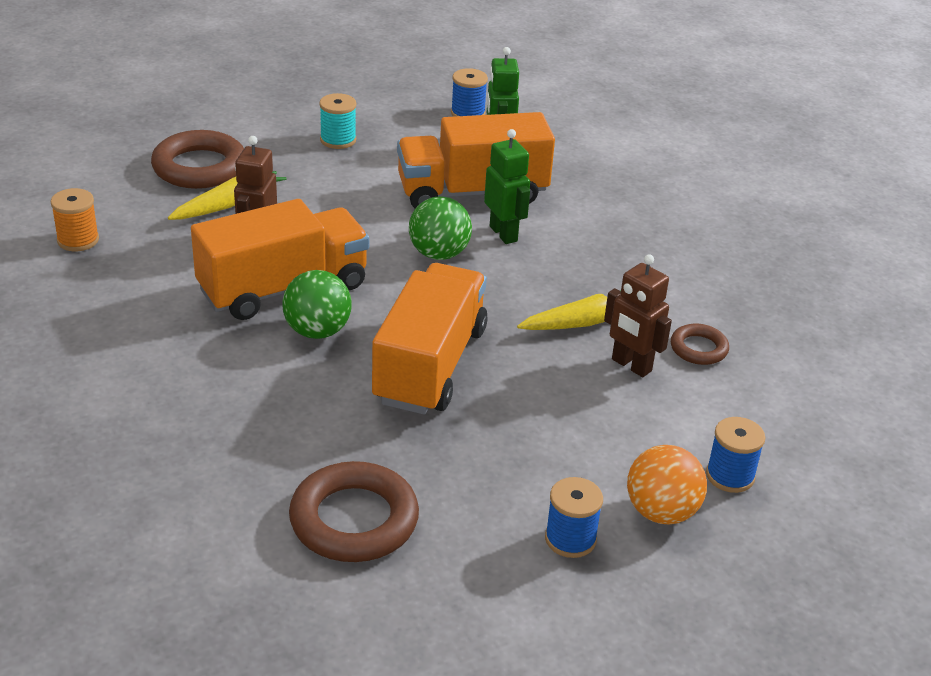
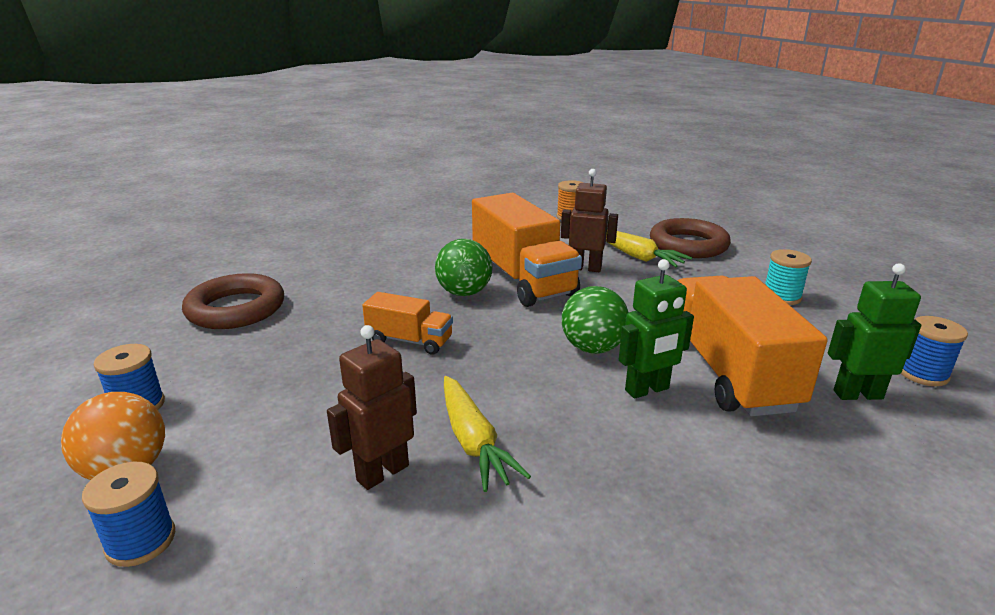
camera: 95 degrees right, 10 degrees down
(430, 365) = (410, 341): orange truck -> orange truck, size x0.52
(698, 348) = (406, 547): brown ring -> none

